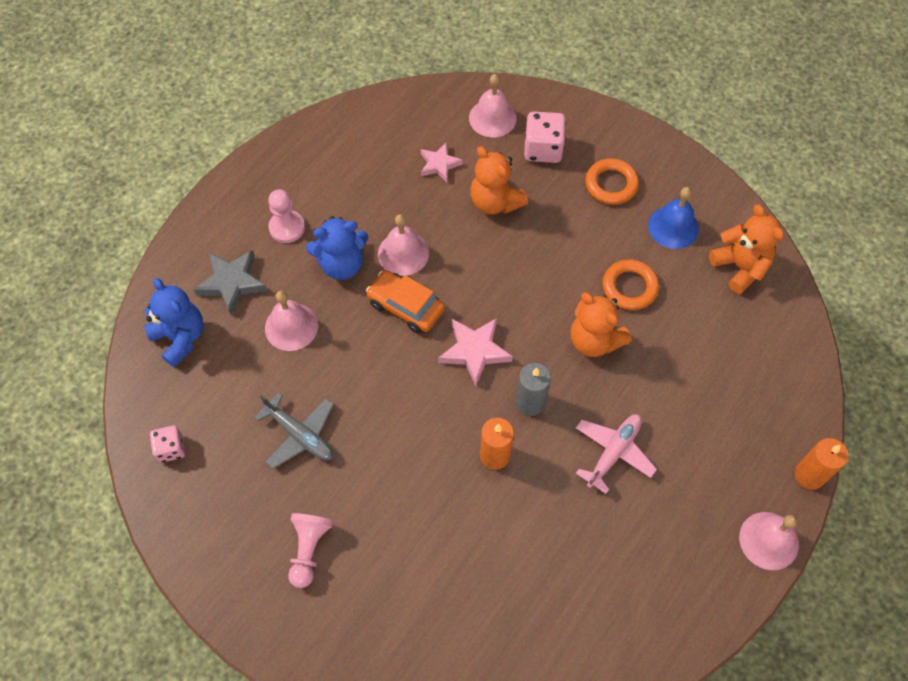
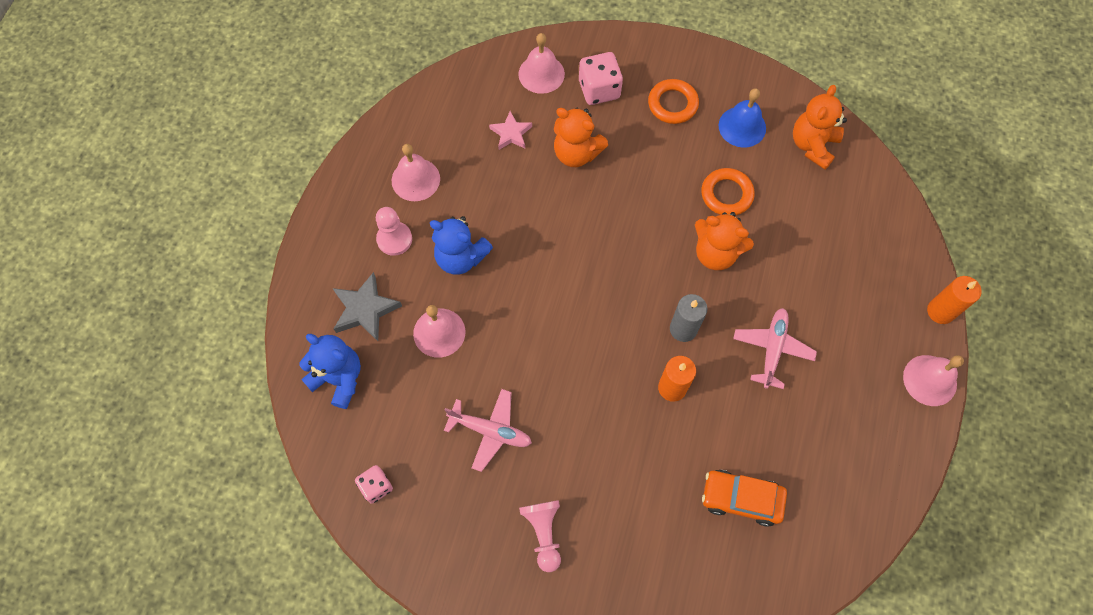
camera: 20 degrees left, 5 degrees up
(300, 435) = (490, 431): grey plane -> pink plane
(341, 264) = (461, 257): blue teddy bear -> blue teddy bear turned 60 degrees clockwise
(403, 253) = (513, 228): pink bell -> pink bell (415, 179)
(406, 306) = (536, 278): orange car -> orange car (741, 499)
(475, 351) = (615, 299): pink star -> none
(740, 267) = (812, 145): orange teddy bear -> orange teddy bear turned 105 degrees counterclockwise

